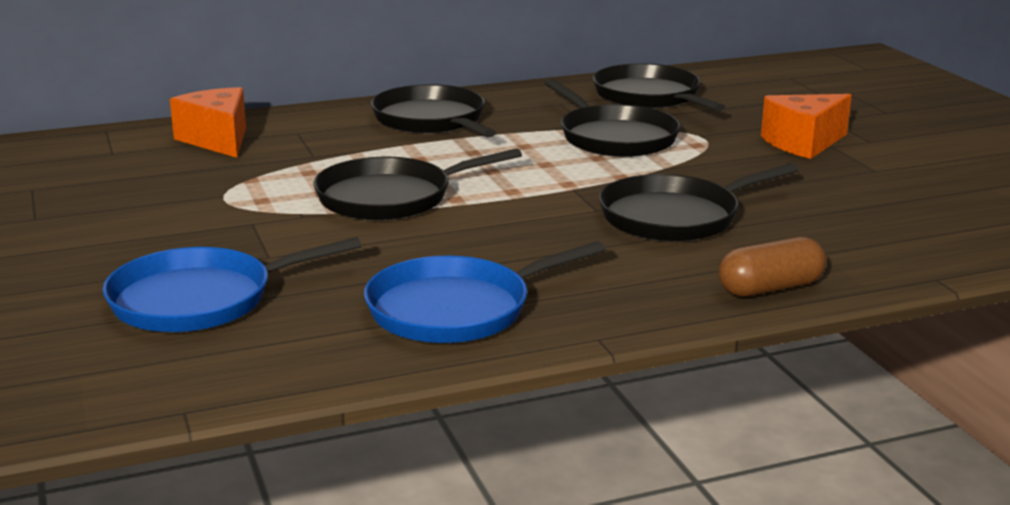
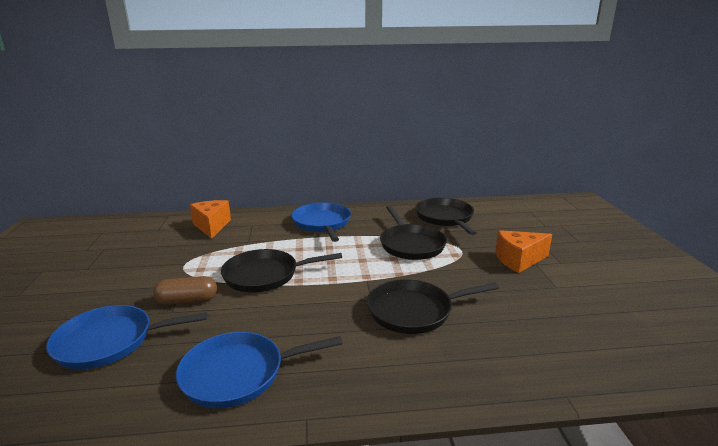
camera: 15 degrees right, 0 degrees up
(431, 120) = (322, 223): black pan -> blue pan
(770, 288) = (444, 387): brown capsule -> brown capsule (187, 301)

